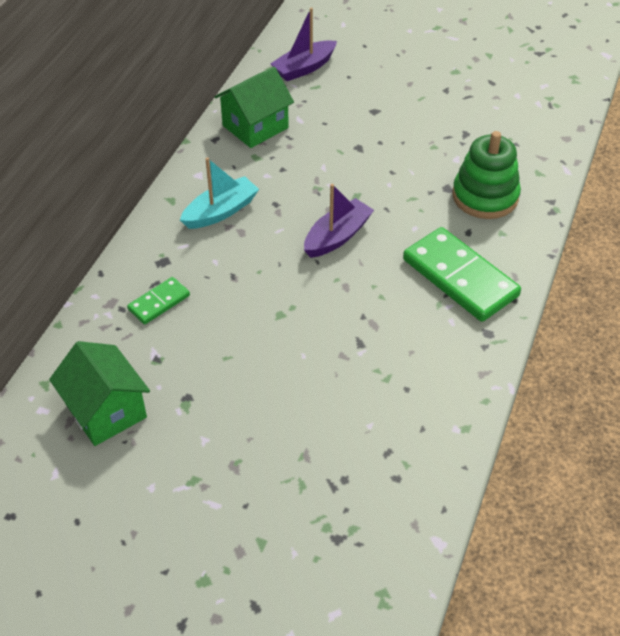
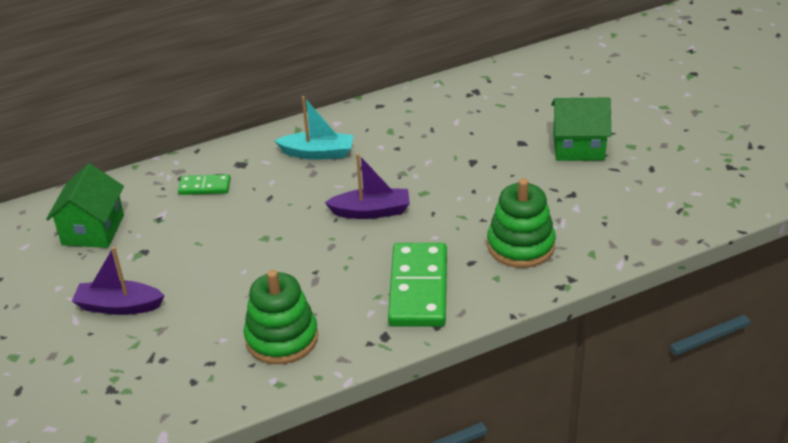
camera: 45 degrees right, 10 degrees down
(255, 127) = (417, 111): green house -> green house (578, 147)
(304, 68) = (510, 88): purple boat -> purple boat (119, 306)
(415, 390) = (282, 338): none -> green stacking toy

